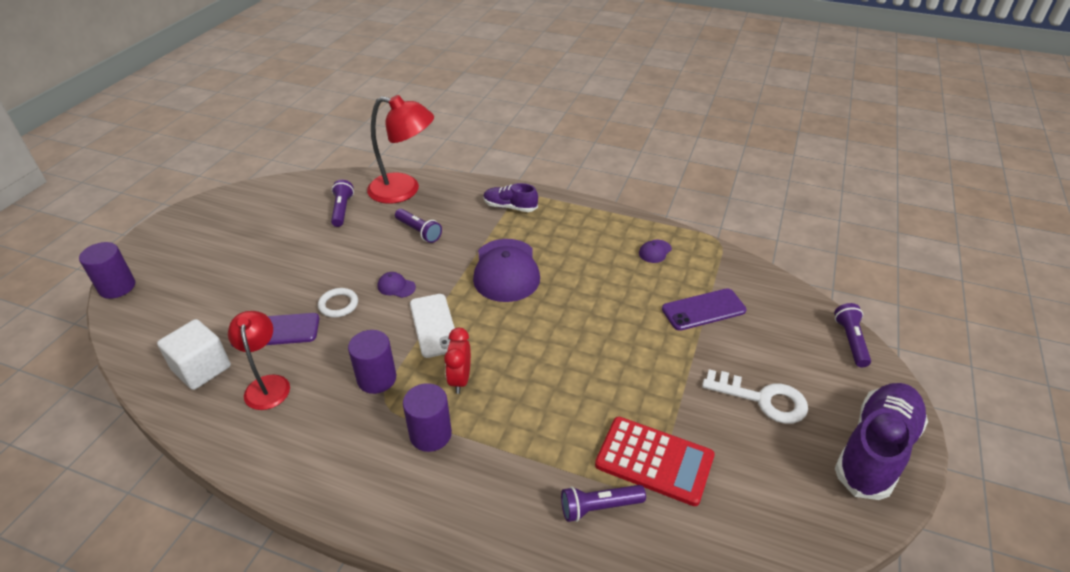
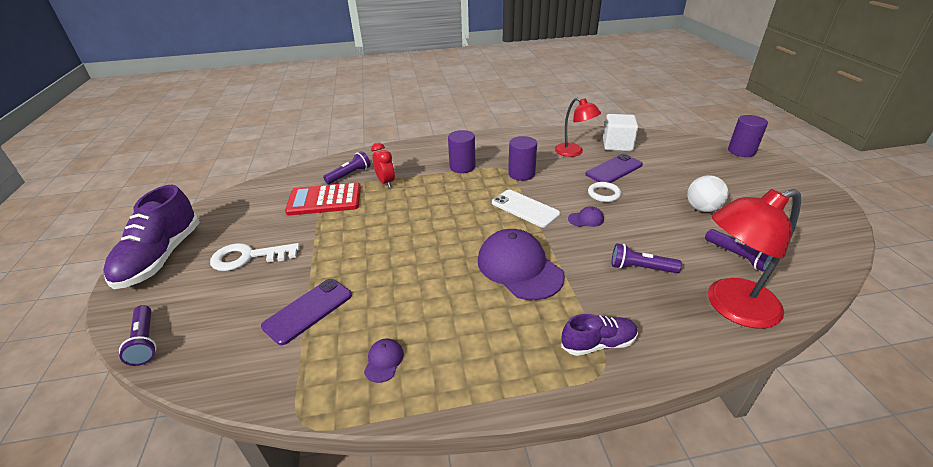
camera: 150 degrees right, 5 degrees down
(289, 250) = (702, 208): none -> white ball
(460, 380) = (472, 190): red clock -> red clock (386, 182)

